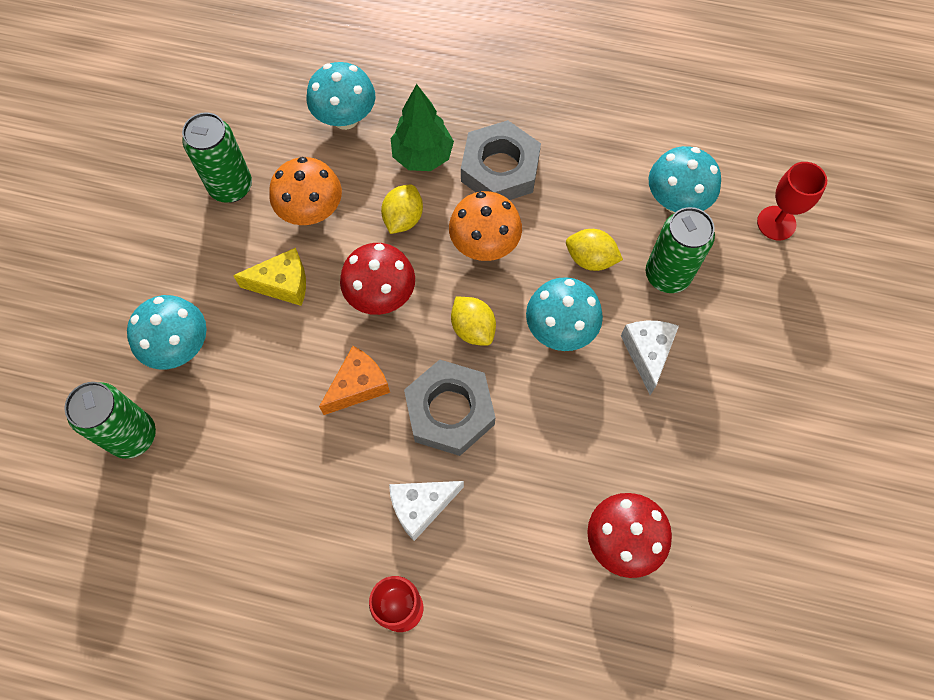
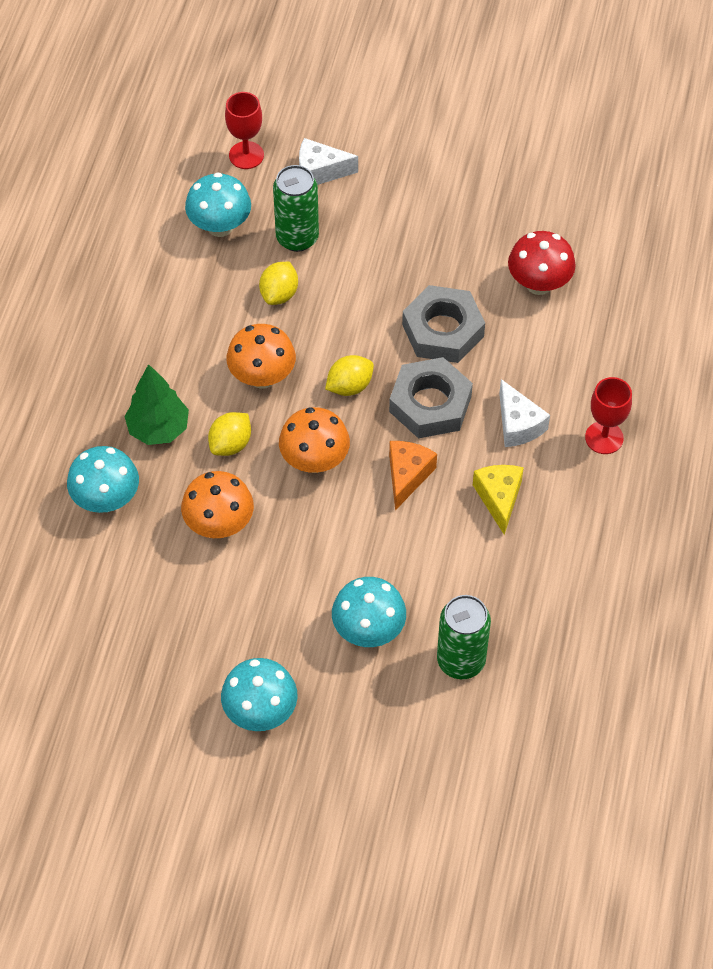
camera: 90 degrees left, 10 degrees down
(231, 187) = (186, 600): green can -> none
(283, 284) = (301, 545): yellow cheese -> yellow cheese (499, 498)
(358, 386) = (407, 476): orange cheese -> orange cheese turned 60 degrees clockwise
(381, 295) = (314, 460): red mushroom -> orange mushroom
(403, 218) = (230, 444): yellow lemon -> yellow lemon turned 75 degrees counterclockwise
(500, 169) = (177, 363): grey nut -> grey nut (443, 330)
(560, 329) = (350, 319): turquoise mushroom -> turquoise mushroom (260, 711)
(647, 353) = (373, 257): white cheese -> white cheese (320, 171)

